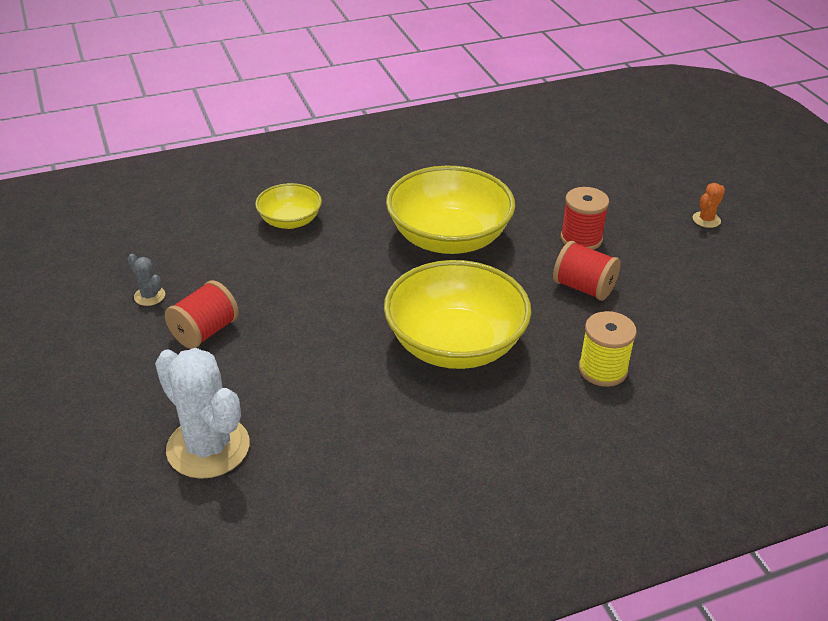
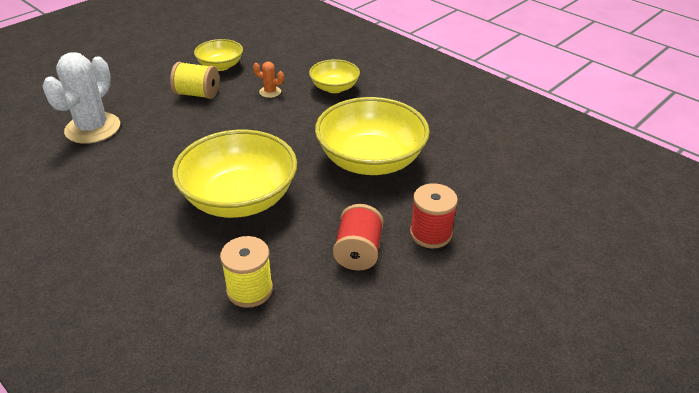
camera: 65 degrees right, 0 degrees up
(149, 296) = (220, 66): grey cactus -> yellow bowl
(204, 332) = (197, 94): red spool -> yellow spool
(706, 220) = (543, 319): orange cactus -> orange cactus (270, 92)

